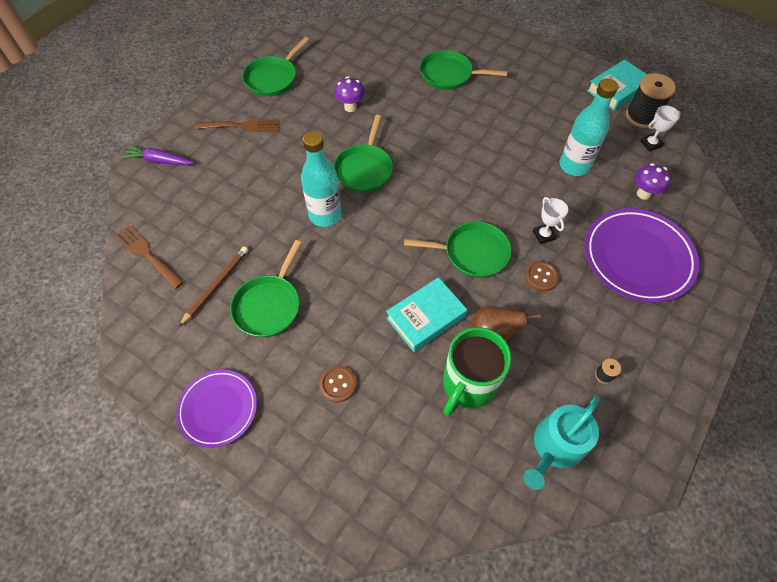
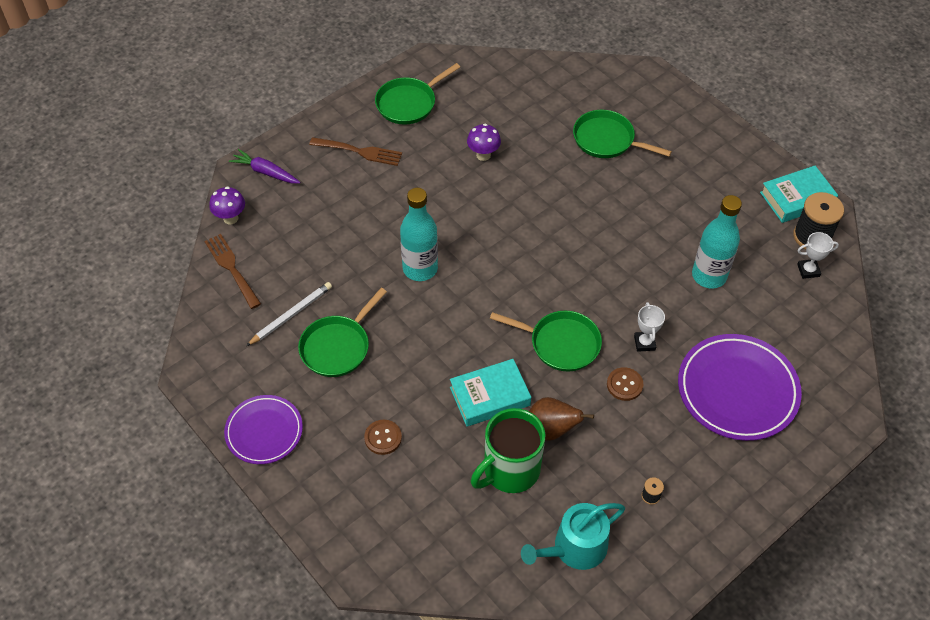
camera: 15 degrees right, 5 degrees down
(216, 285) = (291, 315): brown pencil -> white pencil
(364, 169) = (476, 228): green pan -> none
(643, 194) = (774, 324): purple mushroom -> purple mushroom (230, 218)

